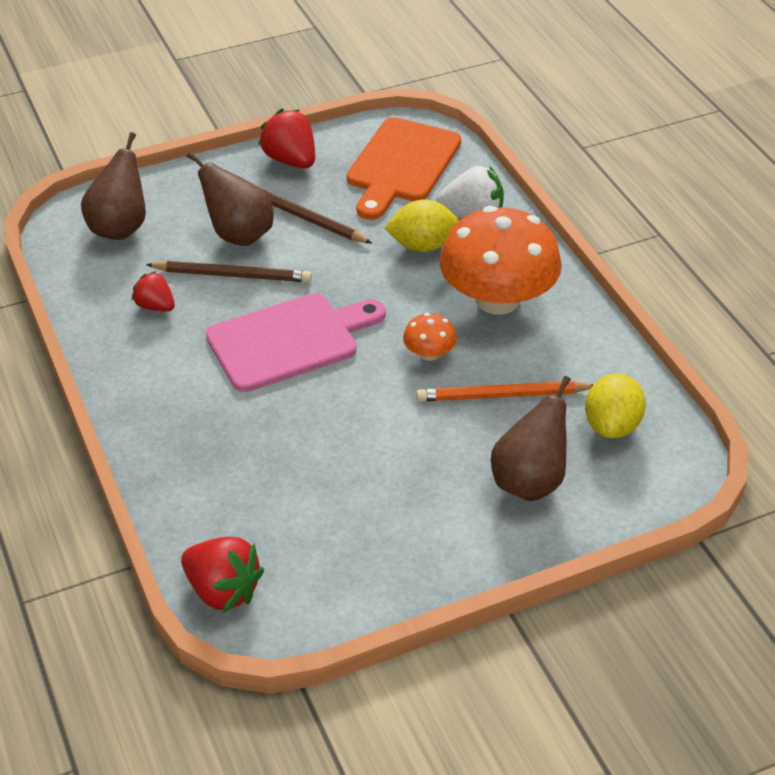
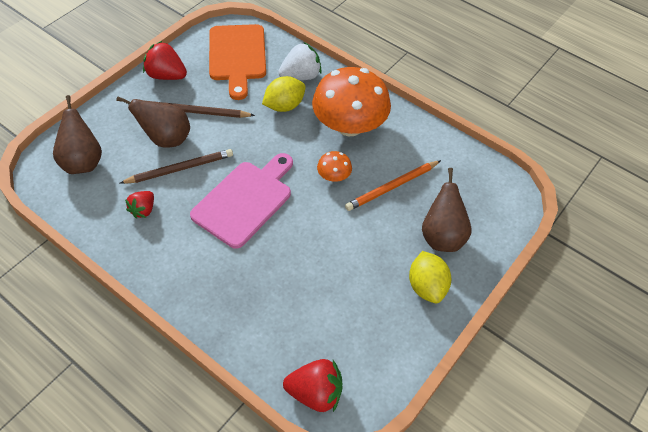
camera: 30 degrees left, 10 degrees up
(155, 306) = (143, 210): red strawberry -> red strawberry turned 75 degrees counterclockwise
(612, 425) = (462, 182): yellow lemon -> yellow lemon (427, 286)

